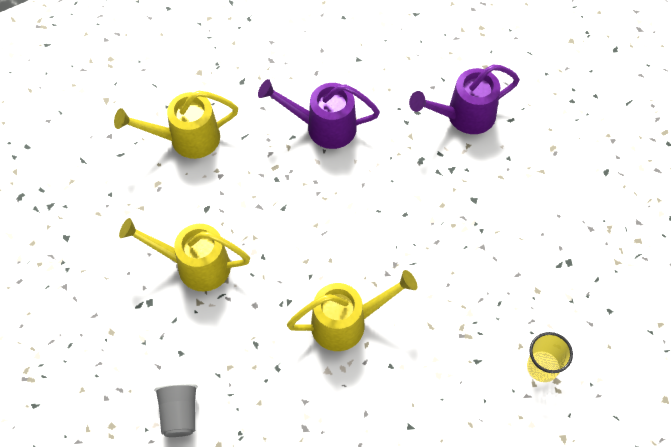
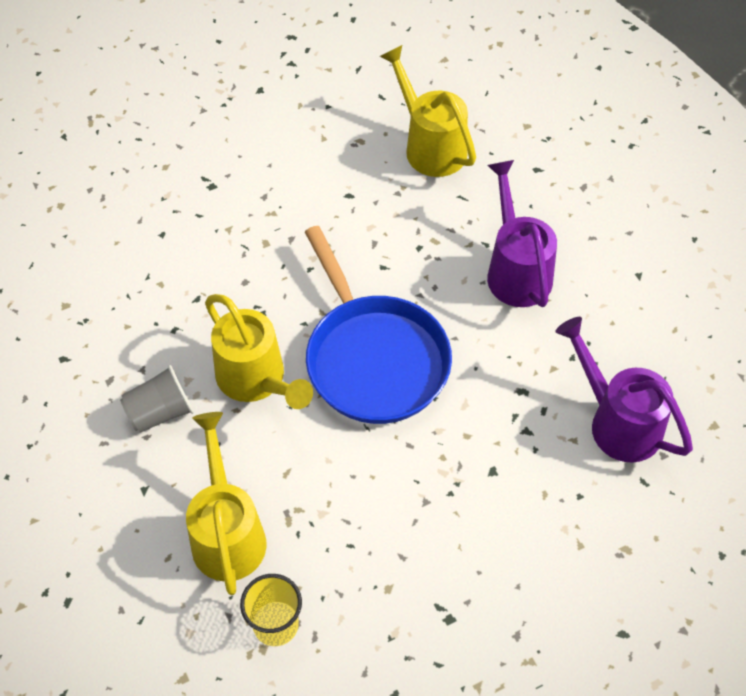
camera: 70 degrees right, 5 degrees down
(179, 414) = (90, 258): grey cup -> grey cup (160, 412)
(195, 265) = (272, 210): yellow watering can -> yellow watering can (227, 533)
(359, 240) = (374, 359): none -> blue pan

